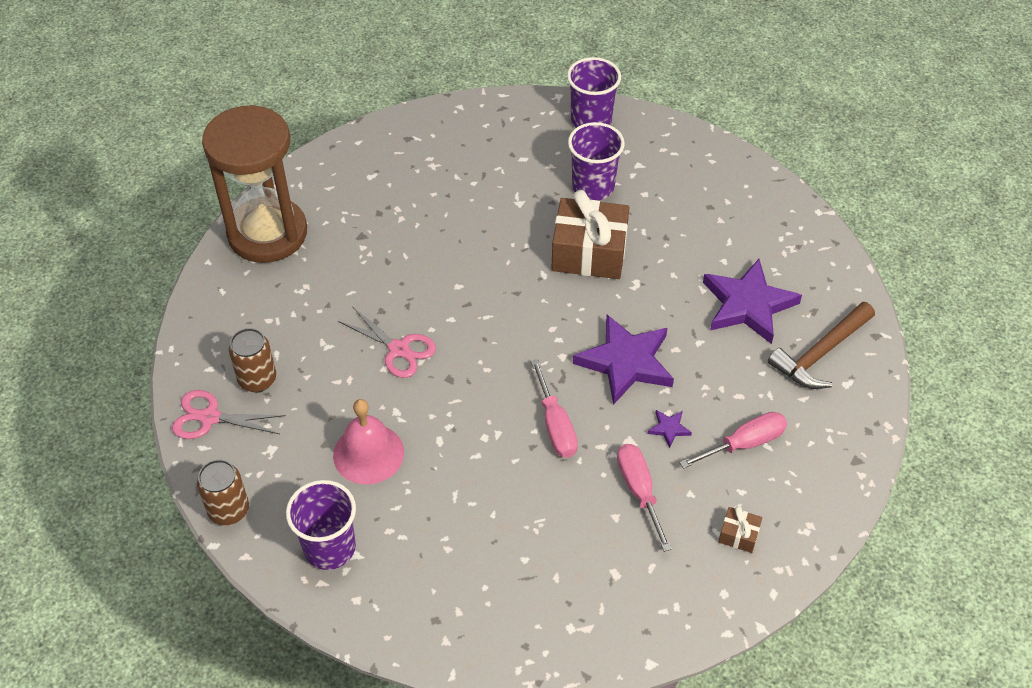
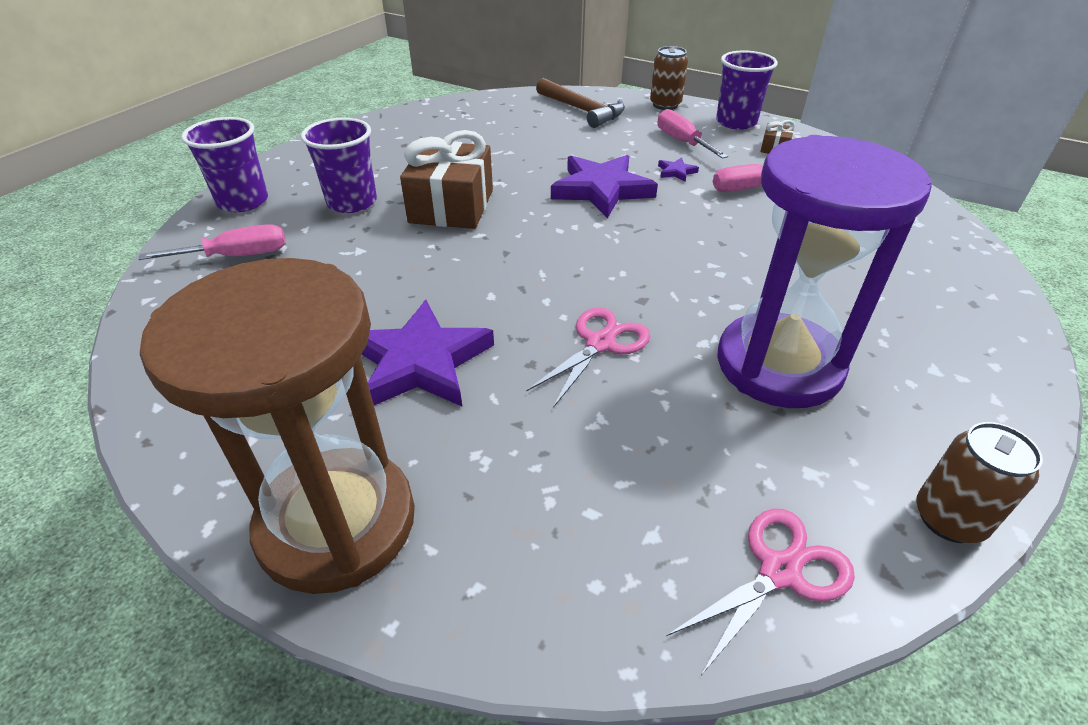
camera: 90 degrees left, 10 degrees down
(210, 417) = (780, 571): pink scissors -> pink scissors turned 135 degrees counterclockwise
(257, 379) = (681, 505): brown can -> brown can (665, 105)
(329, 548) = (940, 394): purple cup -> purple cup (736, 122)
(368, 453) = (778, 365): pink bell -> purple hourglass
(555, 425) = (690, 229): pink screwdriver -> pink screwdriver (237, 256)
(748, 305) = (529, 134): purple star -> purple star (421, 362)

